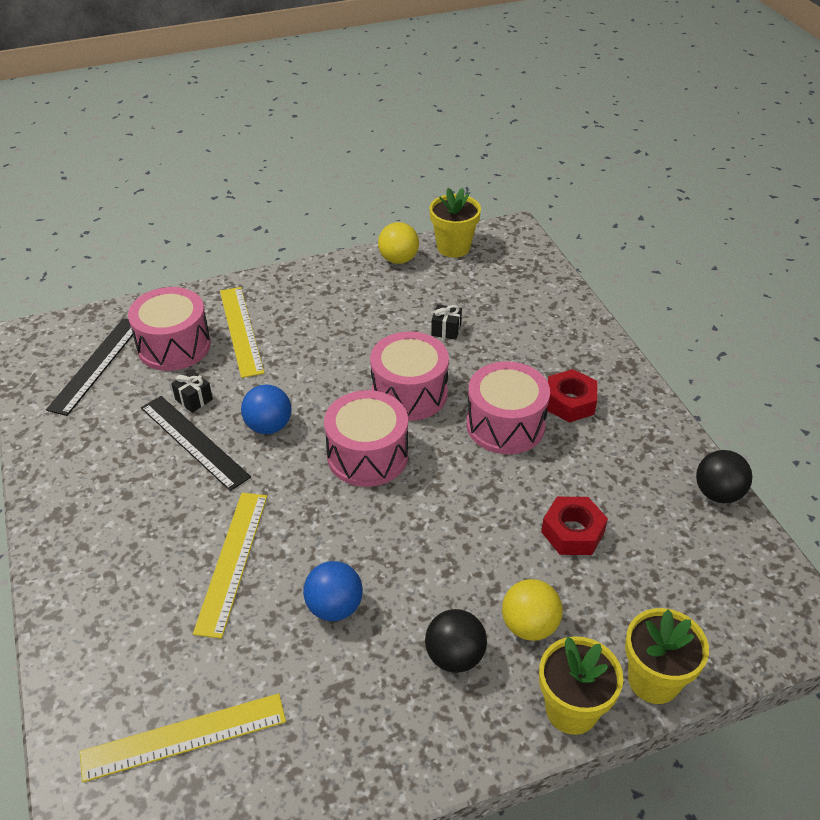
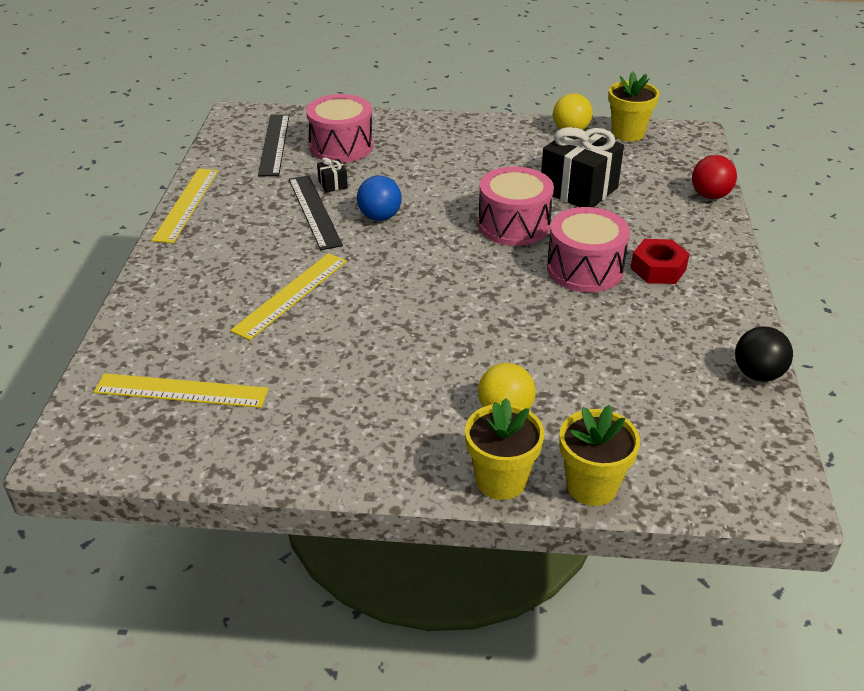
camera: 25 degrees right, 5 degrees down
(97, 365) = (274, 144): black ruler -> black ruler turned 45 degrees counterclockwise
(241, 330) = (401, 149): yellow ruler -> yellow ruler (187, 204)
(334, 607) = (350, 348): blue ball -> none
(367, 455) = (447, 257): pink drum -> none
(446, 330) = (578, 190): black gift -> black gift, size x2.38
(454, 656) = (425, 411): black ball -> none
(567, 301) = (710, 195): none -> red ball
(572, 532) = (592, 360): red nut -> none

